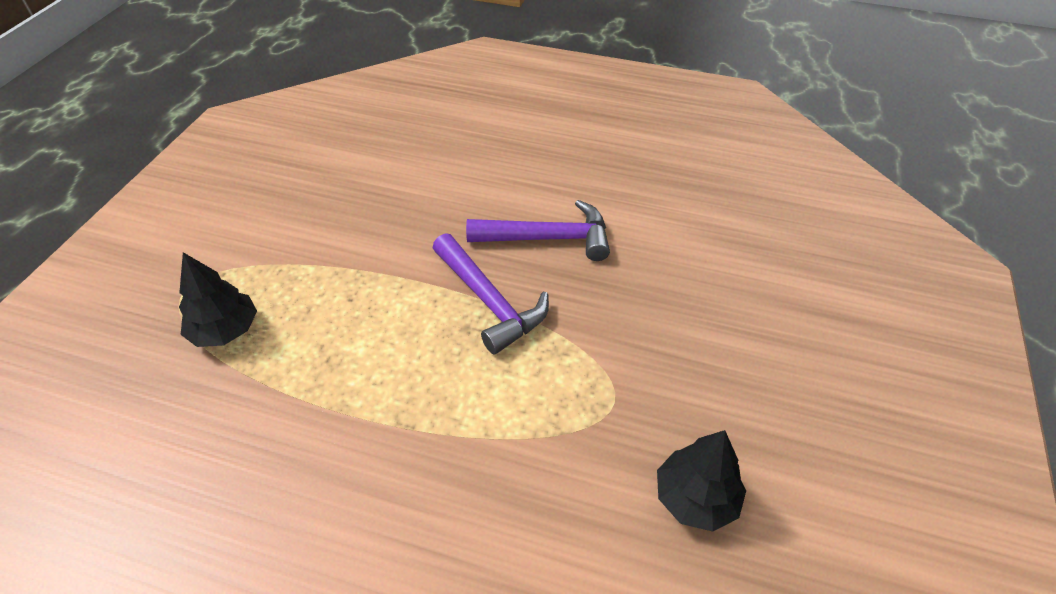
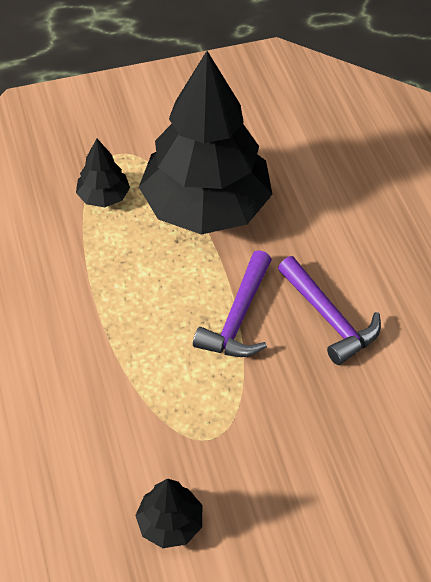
camera: 55 degrees right, 5 degrees up
(335, 255) = (206, 206): none -> black tree

